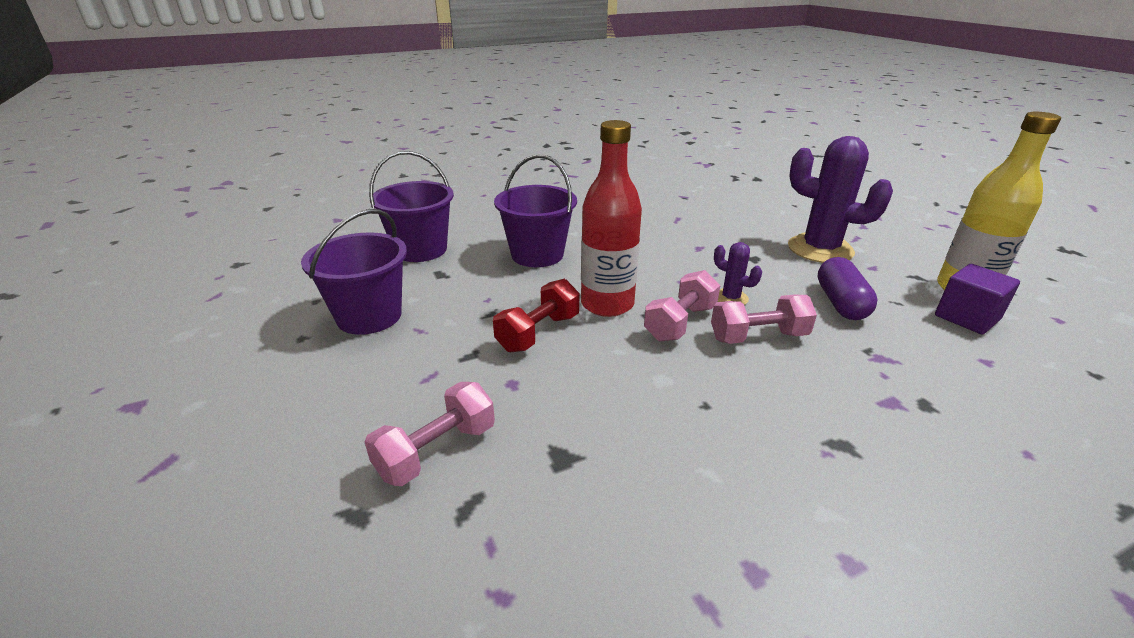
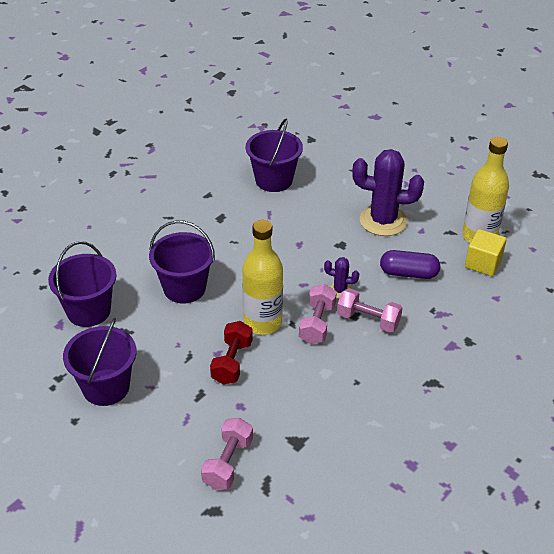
camera: 25 degrees left, 10 degrees up
(607, 304) = (262, 322): red bottle -> yellow bottle
(698, 197) = (274, 180): none -> purple bucket
(758, 337) = (368, 320): pink dumbbell -> pink dumbbell turned 60 degrees clockwise
(840, 303) = (408, 273): purple capsule -> purple capsule turned 60 degrees counterclockwise
(967, 317) = (483, 263): purple cube -> yellow cube

